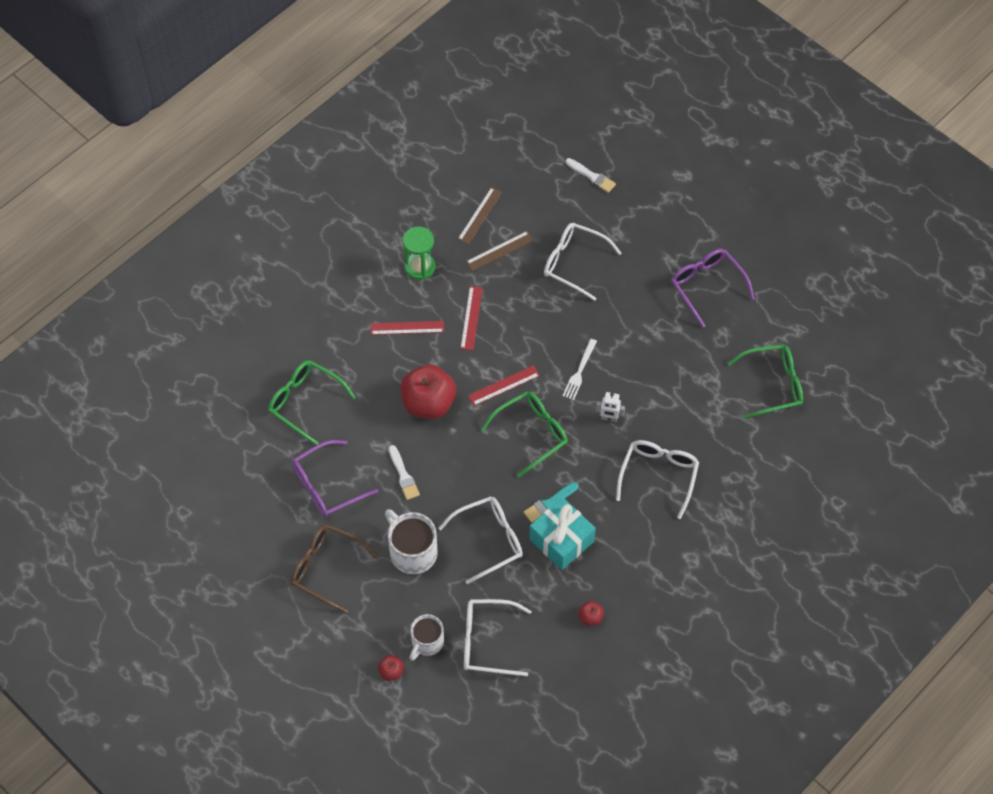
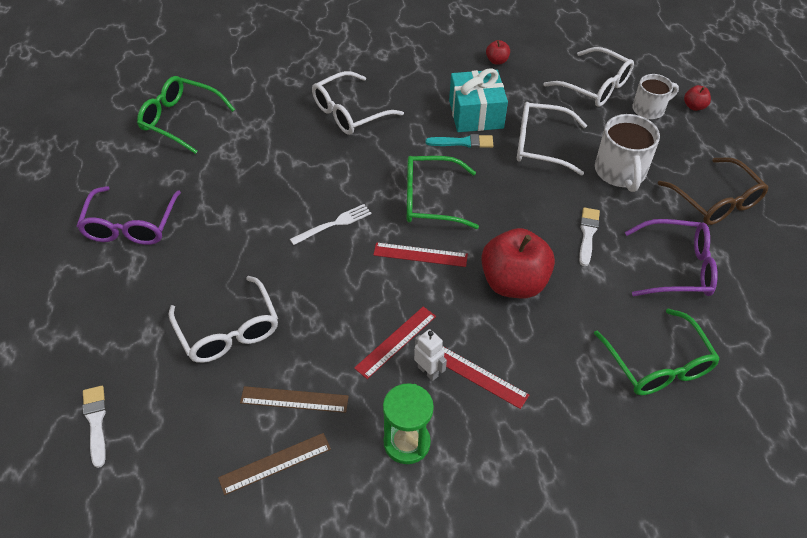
camera: 145 degrees left, 10 degrees down
(609, 418) = (347, 173): white robot -> white robot (428, 371)

